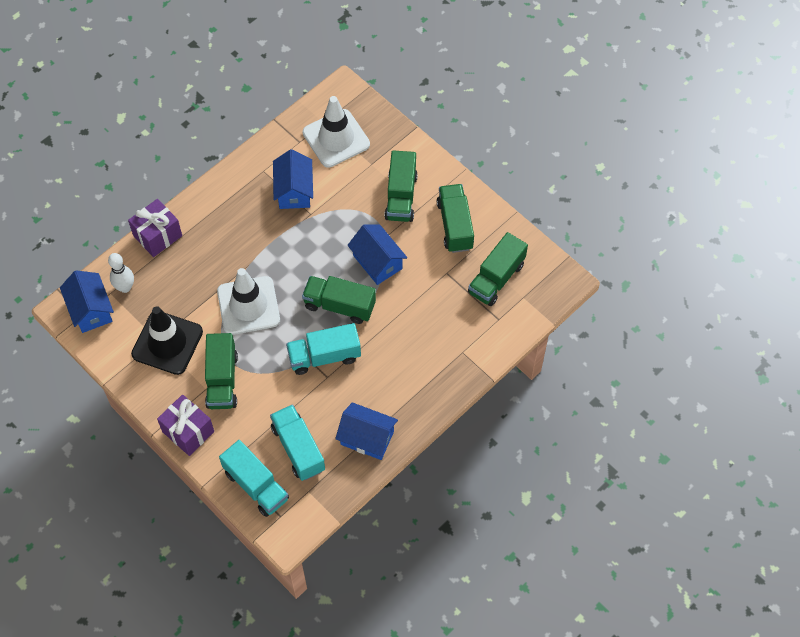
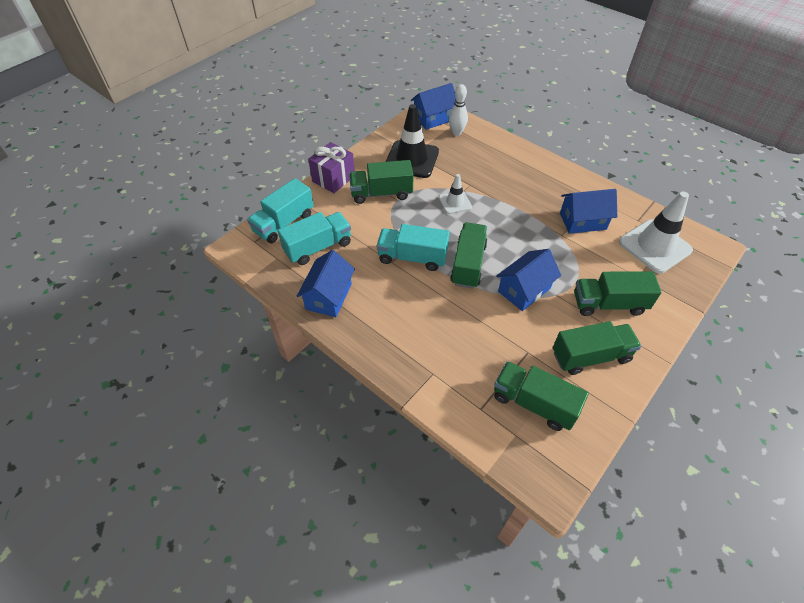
camera: 85 degrees right, 10 degrees down
(157, 236) = (508, 144): purple gift -> none
(248, 306) = (455, 202): white traffic cone -> white traffic cone, size x0.54
(324, 356) = (412, 257): turquoise truck -> turquoise truck turned 60 degrees counterclockwise

